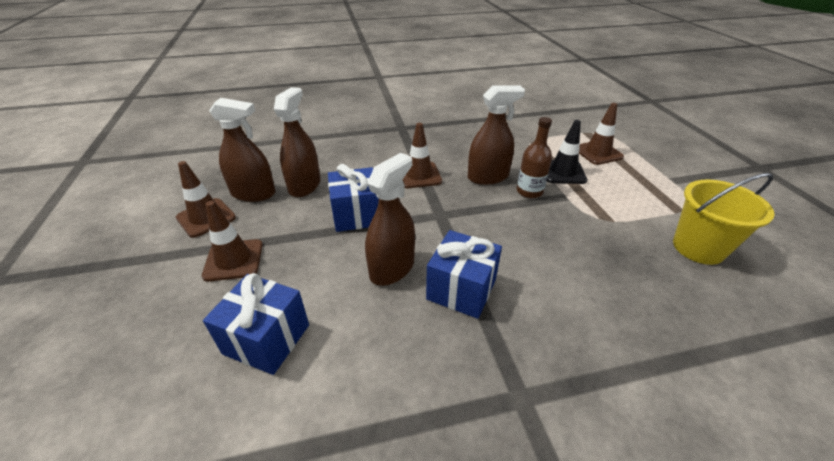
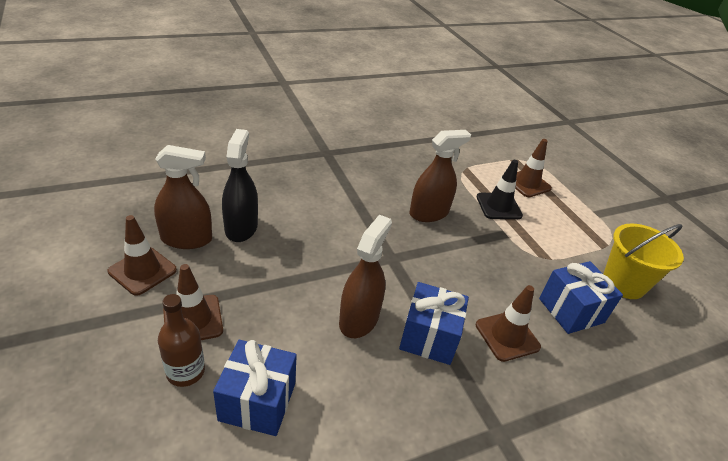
camera: 15 degrees left, 0 degrees up
(304, 185) = (241, 227): brown spray bottle -> black spray bottle
(356, 215) = (307, 261): blue gift -> blue gift (571, 310)
(419, 175) = (360, 212): brown traffic cone -> brown traffic cone (507, 336)
(529, 191) = (471, 229): brown bottle -> brown bottle (185, 371)

